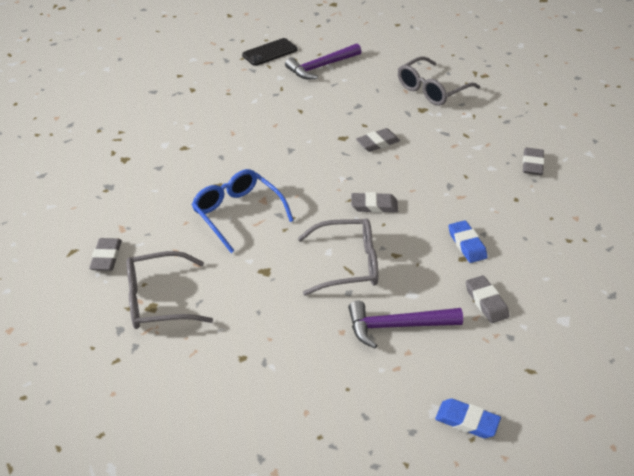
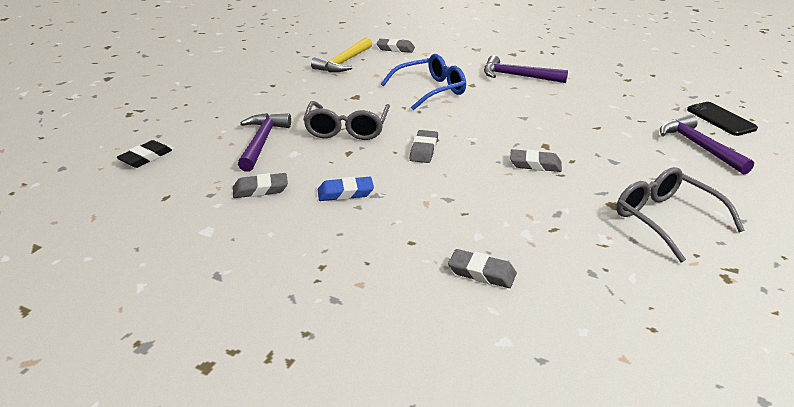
camera: 100 degrees right, 10 degrees down
(158, 300) = (344, 62): grey glasses -> yellow hammer
(191, 154) = (517, 76): none -> purple hammer
(377, 143) = (535, 164): grey eraser -> grey eraser turned 60 degrees counterclockwise
(467, 421) = (145, 158): blue eraser -> black eraser

